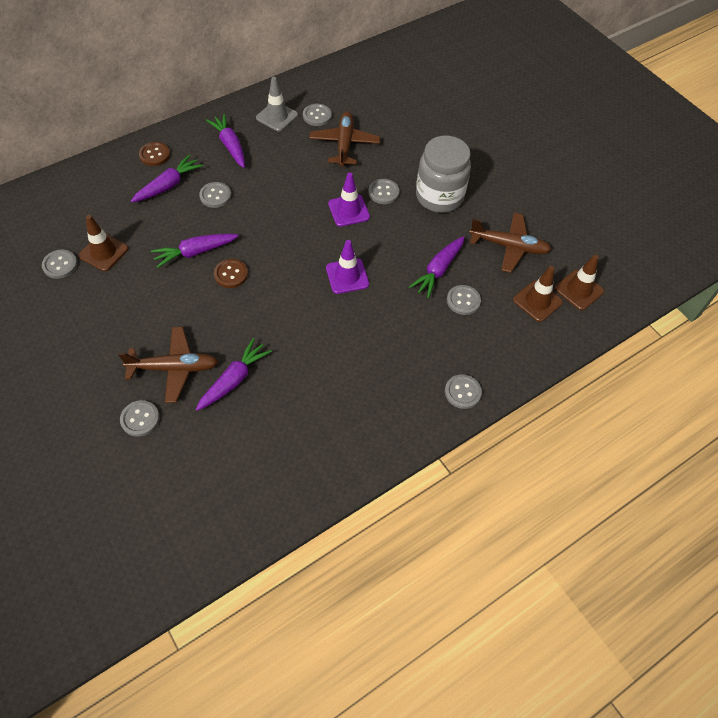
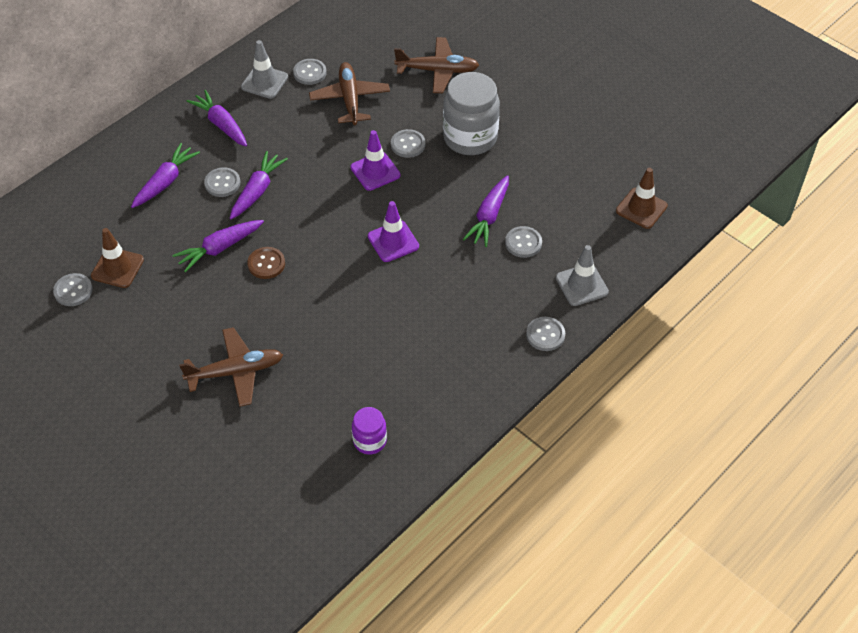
camera: 10 degrees left, 5 degrees down
(140, 419) = (216, 429): grey button -> none
(154, 155) = (138, 151): brown button -> none
(234, 379) = (303, 370): purple carrot -> purple carrot (257, 191)
(274, 461) = (370, 441): none -> purple jar
(507, 351) = (581, 285): none -> grey traffic cone
(509, 246) = (558, 177): brown plane -> brown plane (438, 71)
(537, 301) = (601, 228): brown traffic cone -> none

